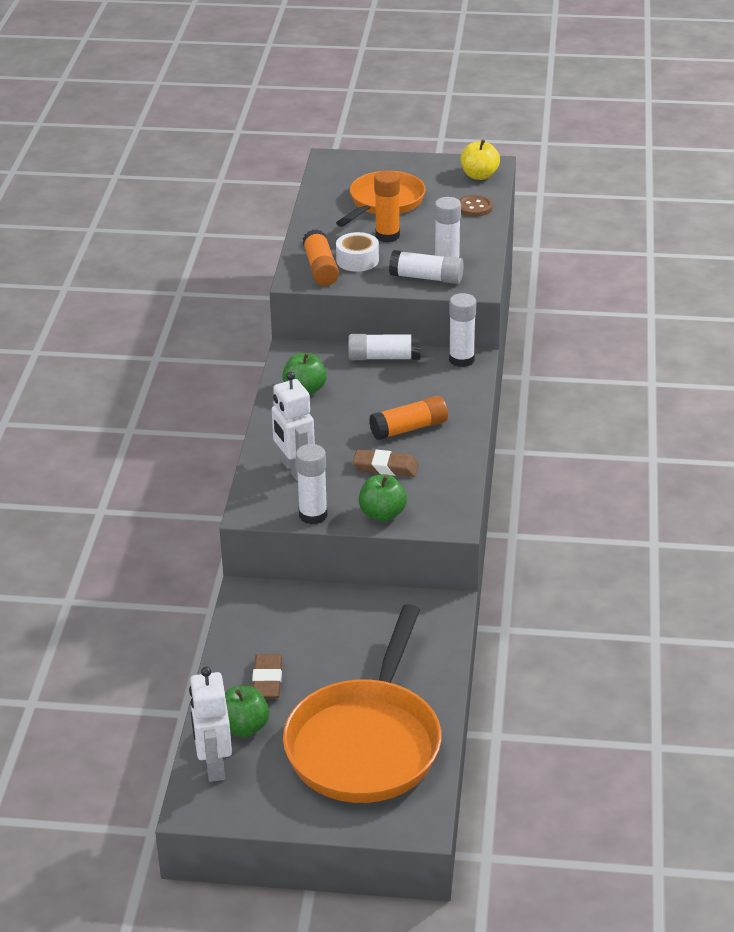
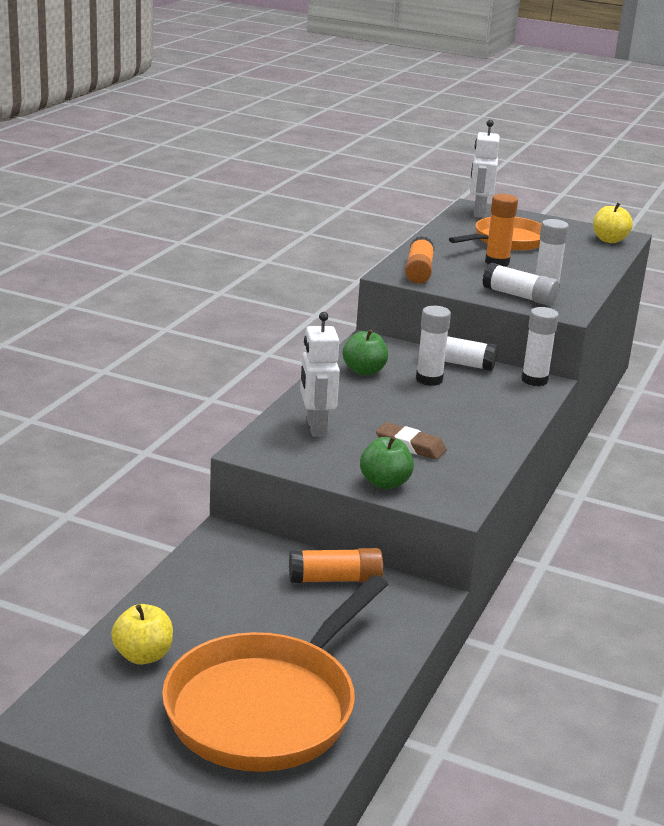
camera: 15 degrees right, 10 degrees down
(214, 766) = (87, 685): white robot -> white robot (479, 213)
(244, 727) = (143, 655): green apple -> yellow apple
(267, 680) = (196, 617): brown eraser -> none
(313, 515) = (312, 468): white glue stick -> white glue stick (429, 379)
(357, 260) = (458, 272): white tape -> none
(409, 428) = (452, 421): orange glue stick -> orange glue stick (334, 579)
(474, 207) = (593, 259): brown button -> none

